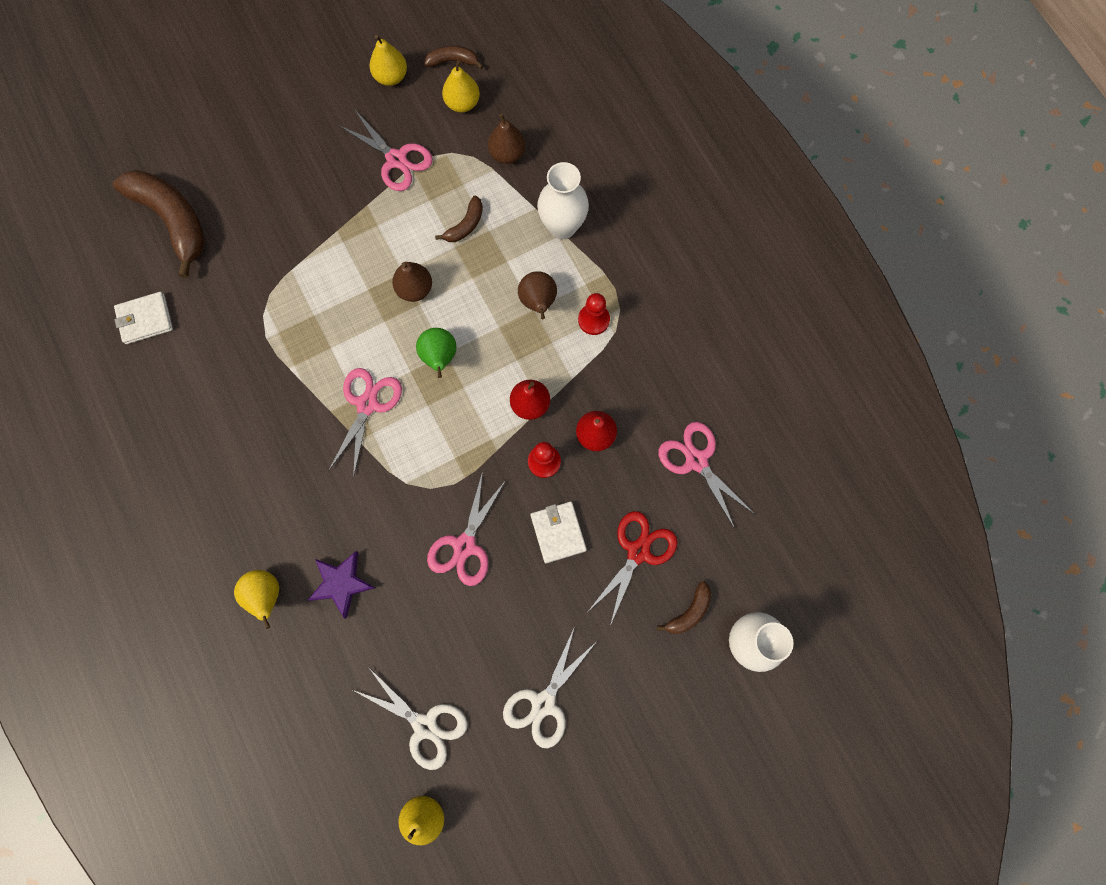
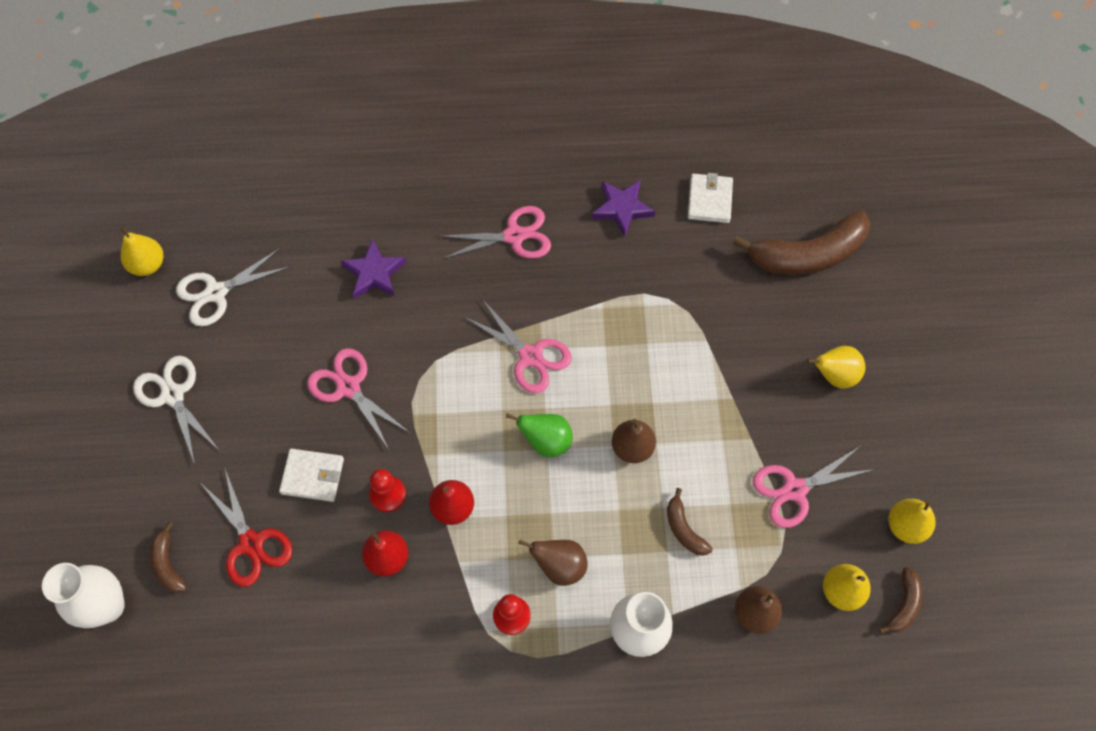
camera: 115 degrees right, 10 degrees down
(183, 391) = (622, 208): none -> purple star
(266, 595) = (398, 212): yellow pear -> yellow pear (834, 375)
(696, 461) = (305, 648): pink scissors -> pink scissors (514, 236)

